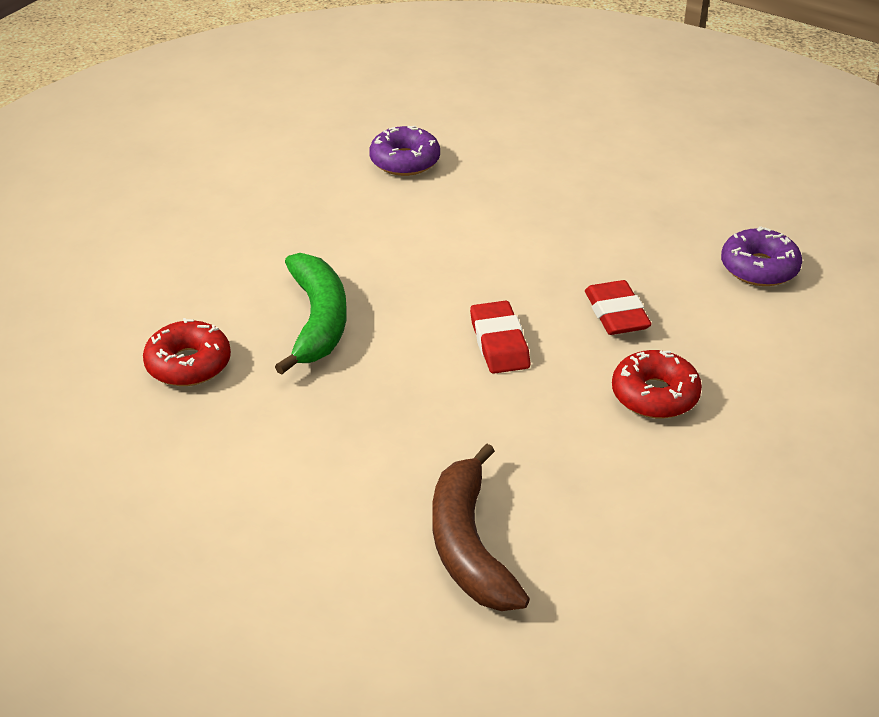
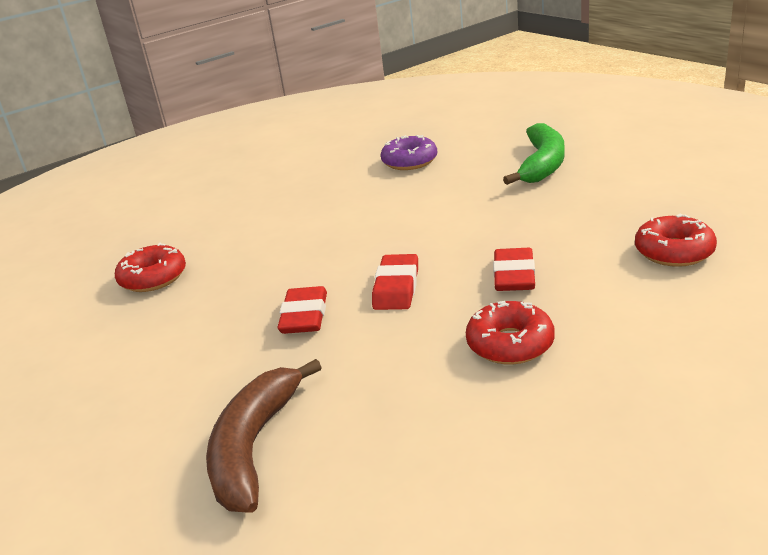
camera: 25 degrees right, 10 degrees down
(317, 321) = (266, 258): green banana -> green banana (542, 164)
(418, 391) = (304, 316): none -> red eraser
(759, 268) = (674, 252): purple donut -> red donut

